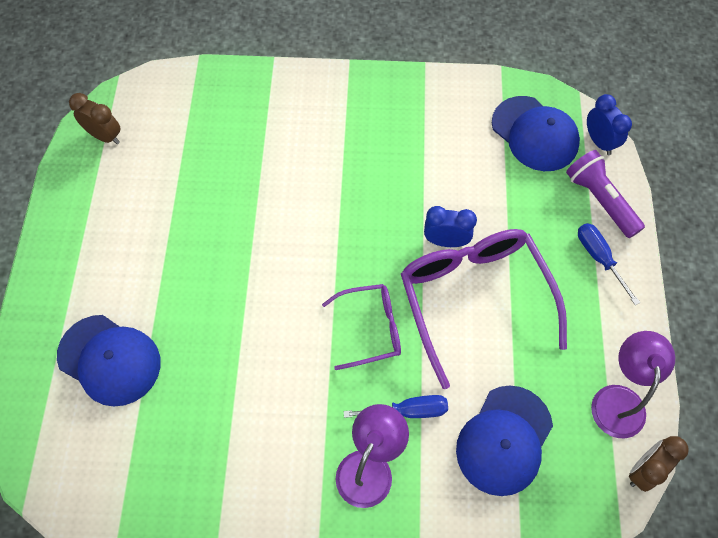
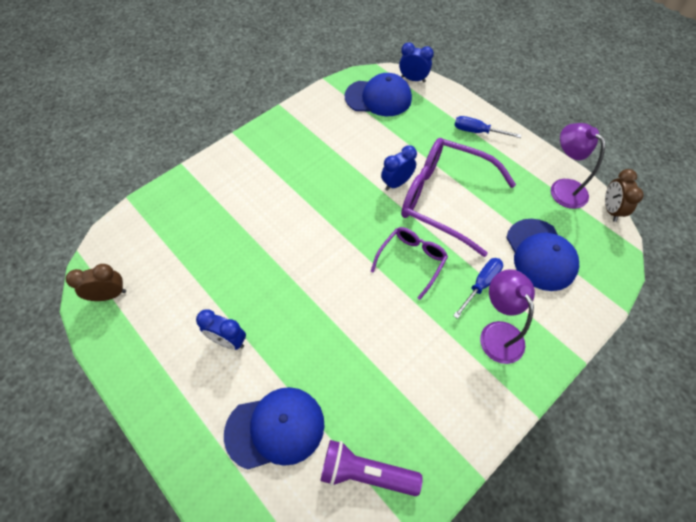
camera: 45 degrees left, 5 degrees down
(148, 256) = (228, 341): none -> blue clock
(600, 200) = (445, 105): purple flashlight -> purple flashlight (365, 472)

